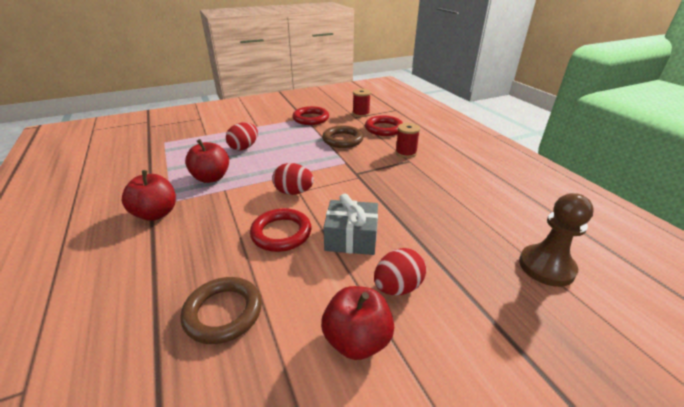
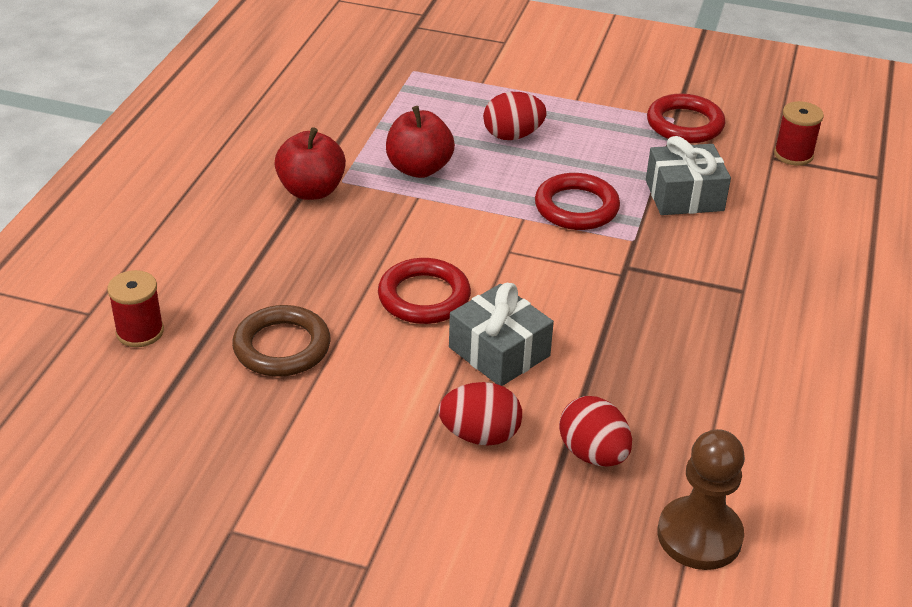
camera: 40 degrees right, 5 degrees up
(294, 192) = (501, 249): red egg -> red egg (593, 454)
(342, 140) = (684, 195): brown ring -> grey gift
(357, 340) = (376, 451): red apple -> none
(384, 129) = (790, 208): red ring -> red ring (576, 207)
(406, 153) = (759, 274): red spool -> red spool (140, 332)

